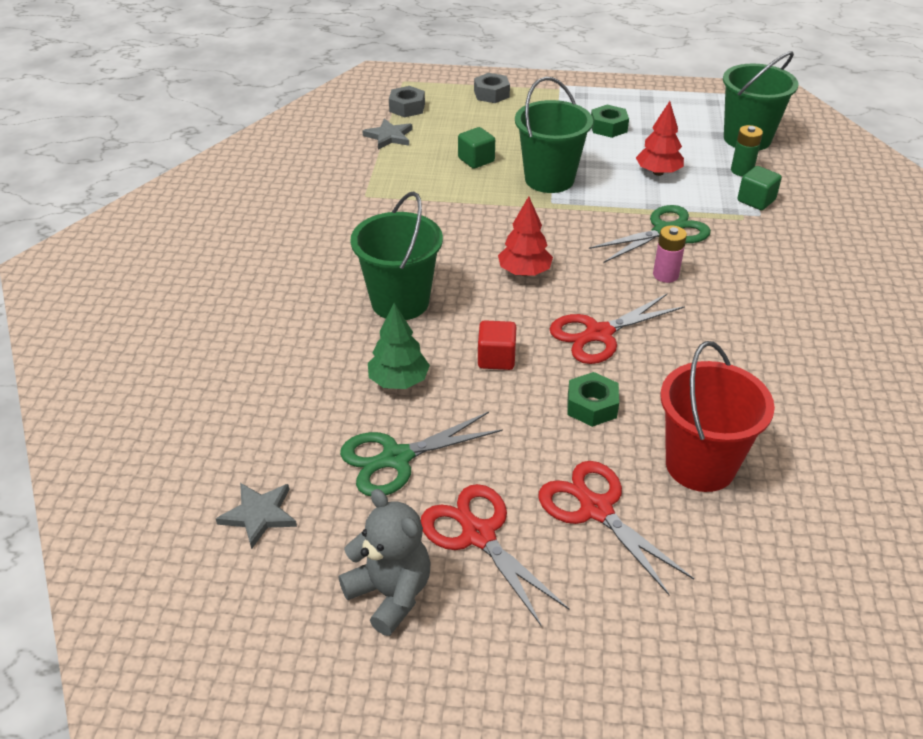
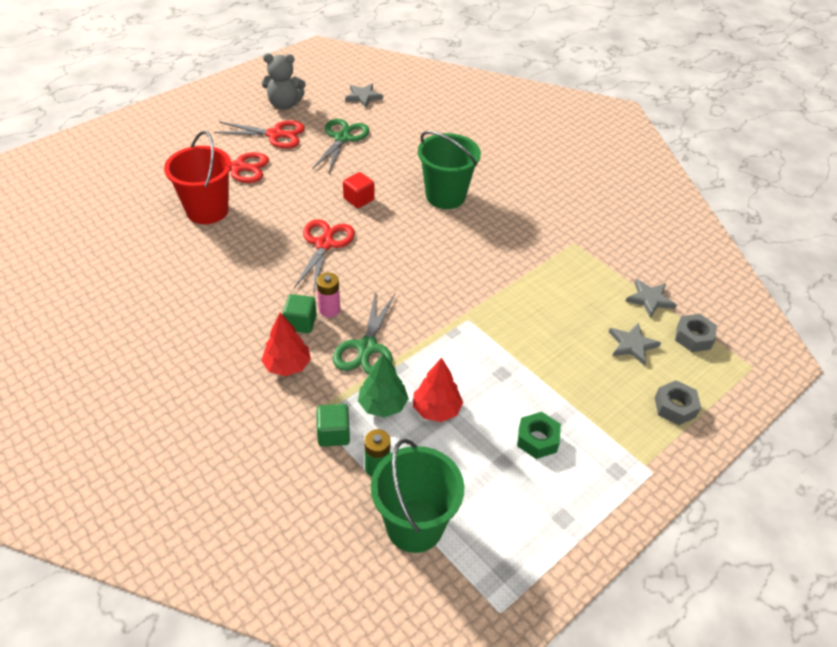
camera: 130 degrees right, 5 degrees up
(398, 381) = (386, 163): green tree -> green tree (382, 405)
(456, 126) = (632, 345): none -> grey star
(476, 160) = (566, 321): green cube -> green cube (300, 323)
(524, 272) = (411, 255): red tree -> red tree (287, 366)
(549, 179) = (497, 340): green bucket -> none
(592, 406) = (286, 206): green nut -> none

